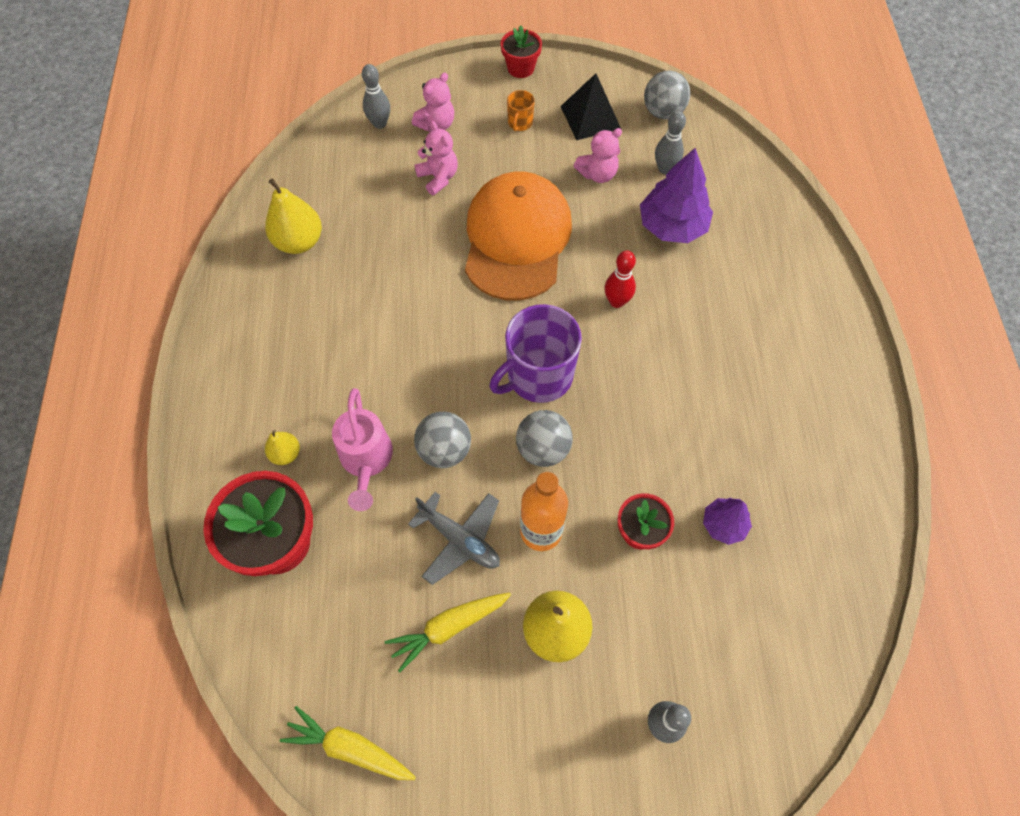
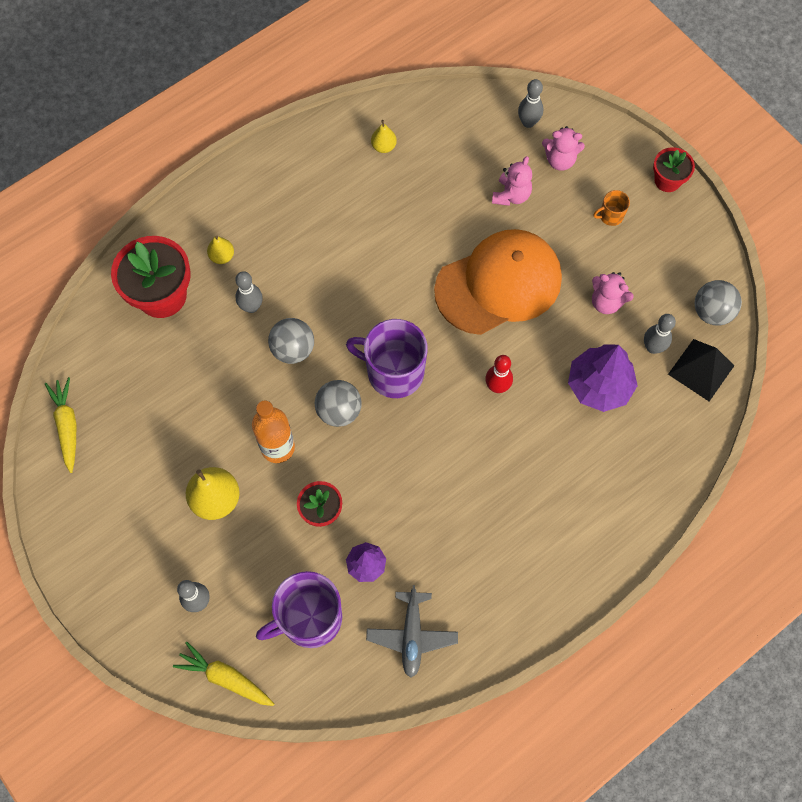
camera: 55 degrees right, 5 degrees up
(299, 242) = (384, 146): yellow pear -> yellow pear, size x0.55
(366, 460) = (251, 307): pink watering can -> grey bowling pin
(449, 627) = (175, 433): yellow carrot -> yellow carrot (225, 678)
(460, 539) = (237, 401): grey plane -> grey plane (412, 635)
(590, 117) = (659, 262): black pyramid -> black pyramid (701, 370)
(750, 615) = (310, 618): none -> purple mug

